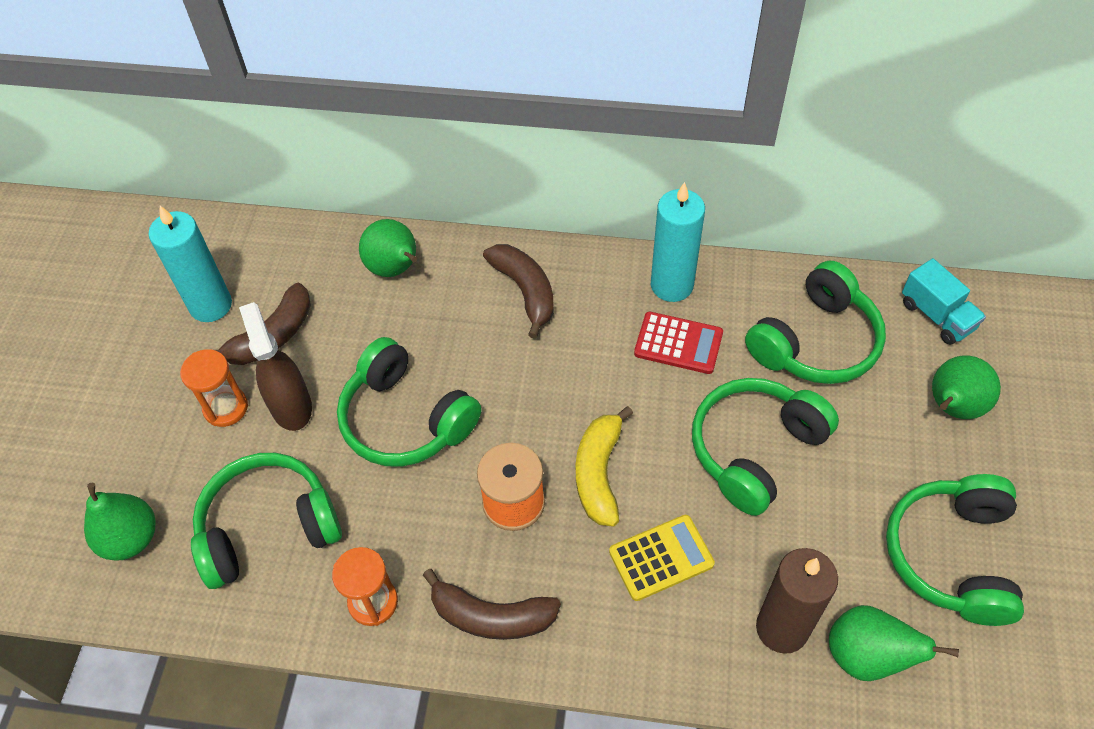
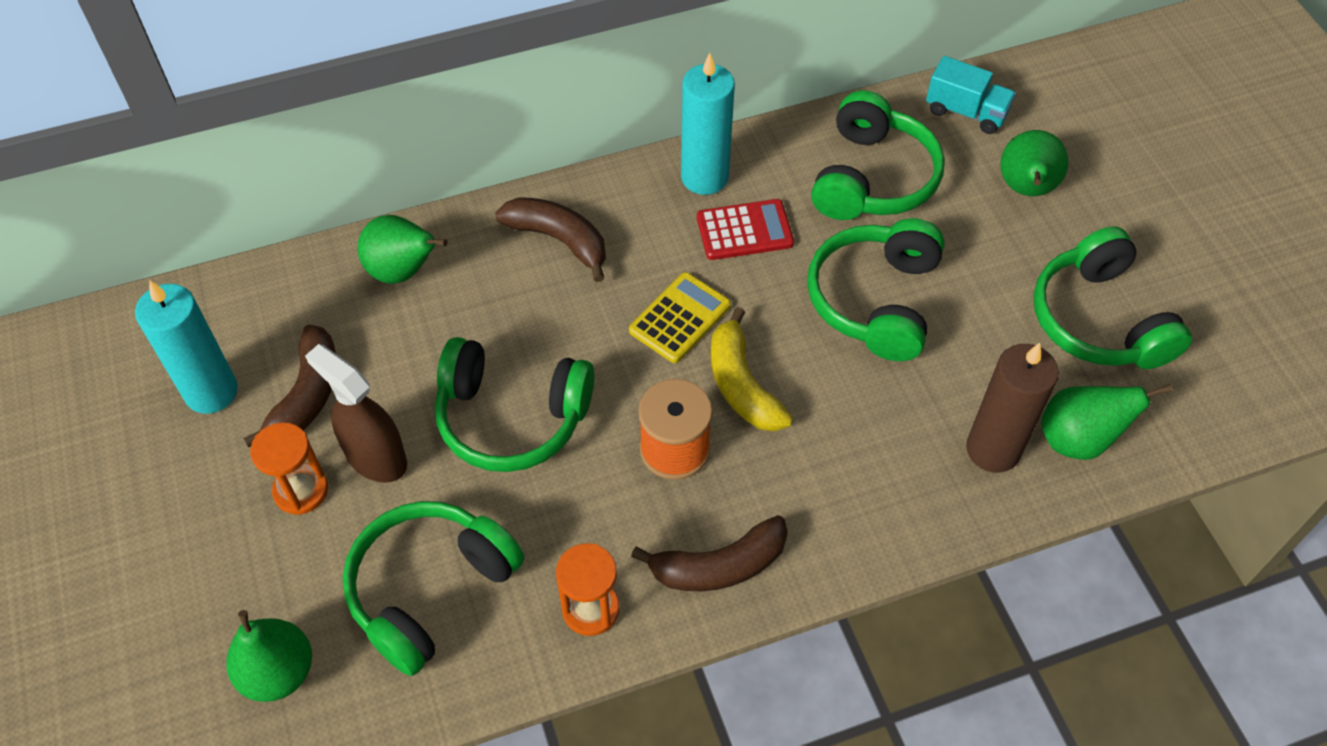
camera: 30 degrees left, 0 degrees up
(661, 558) = (848, 437): yellow calculator -> yellow calculator (680, 318)

